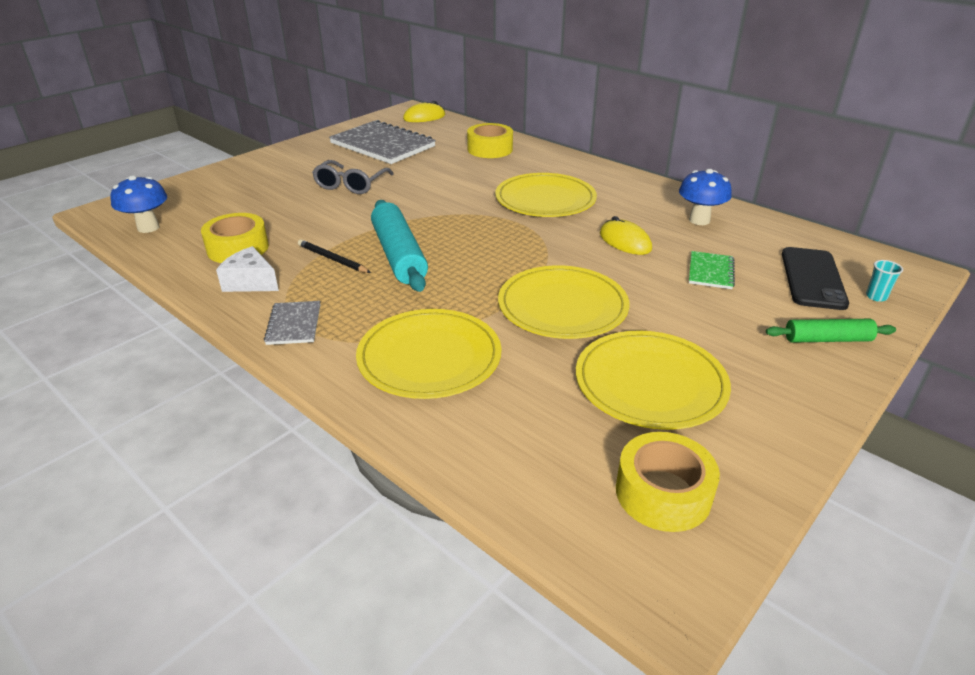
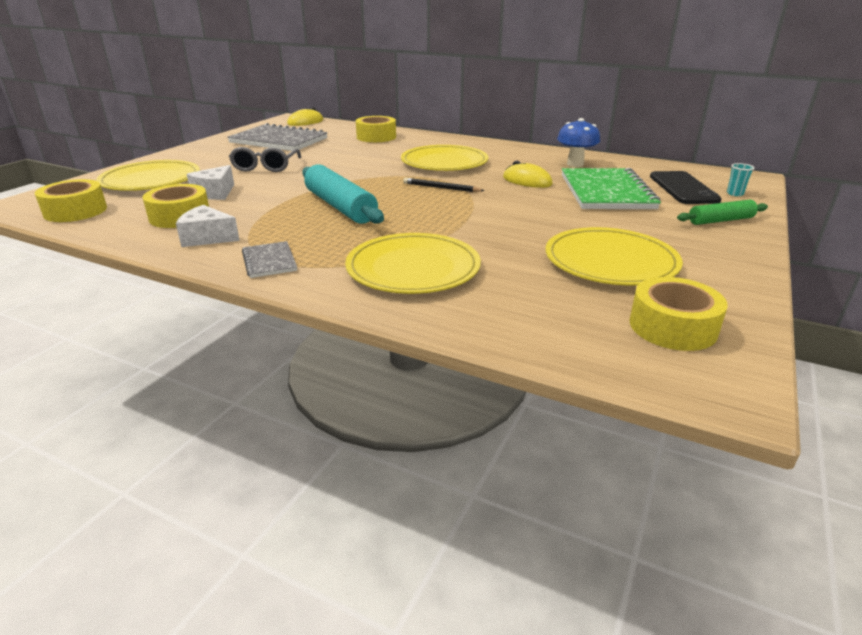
camera: 15 degrees left, 5 degrees down
(148, 228) = (75, 211): blue mushroom -> yellow tape
(285, 218) = (215, 193): none -> white cheese
(332, 259) = (279, 215): black pencil -> black pencil (441, 188)
(562, 306) = (505, 223): yellow plate -> yellow plate (151, 180)
(710, 272) = (606, 192): green notebook -> green notebook, size x2.09

